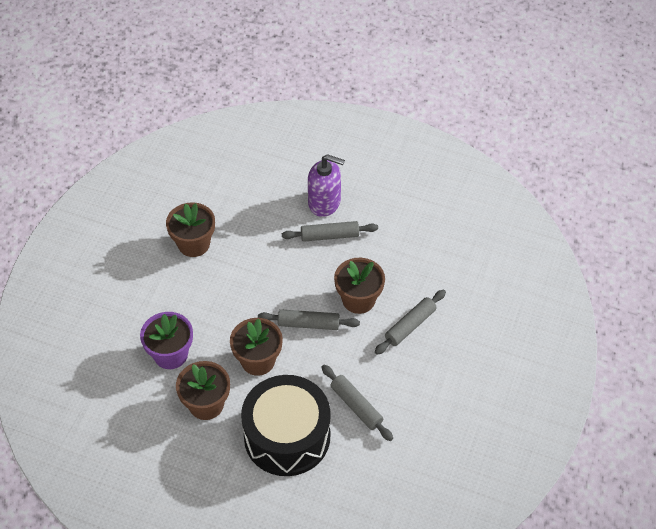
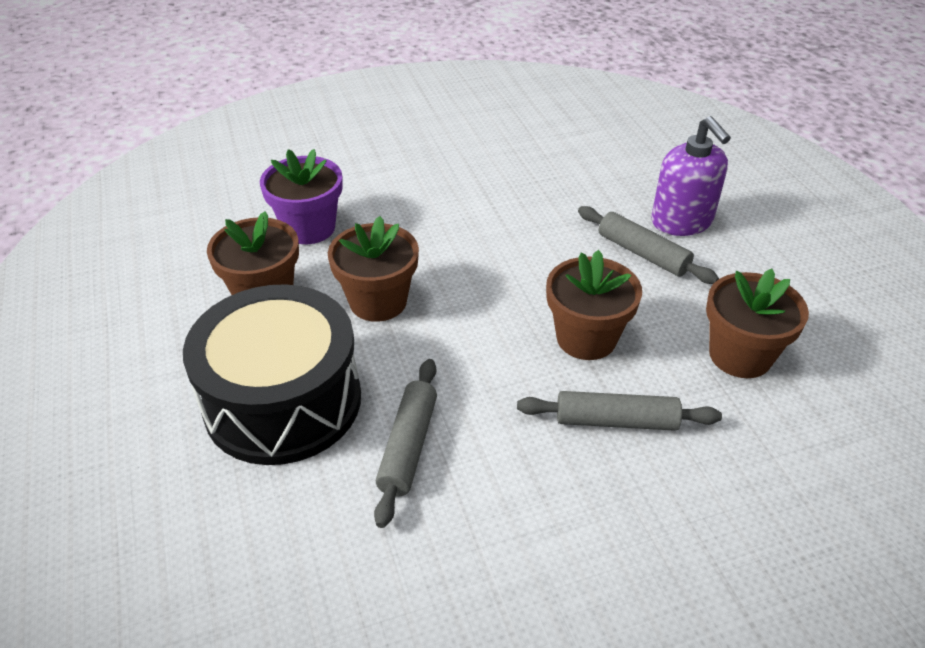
camera: 50 degrees right, 10 degrees down
(194, 244) = (480, 162): brown flower pot -> brown flower pot (740, 355)
(308, 324) = (487, 314): grey rolling pin -> none

